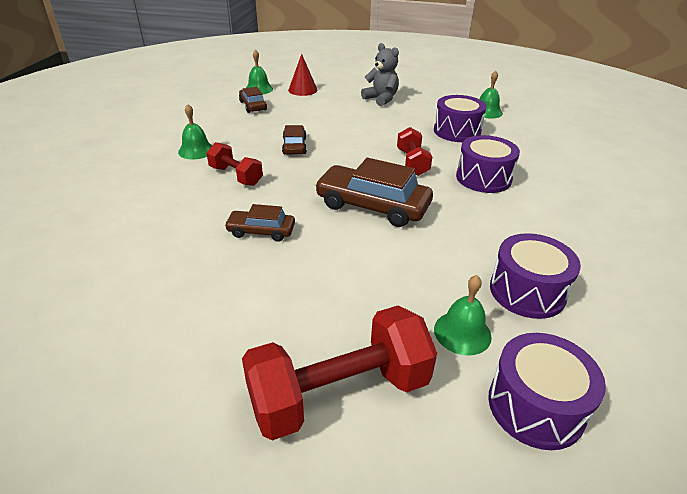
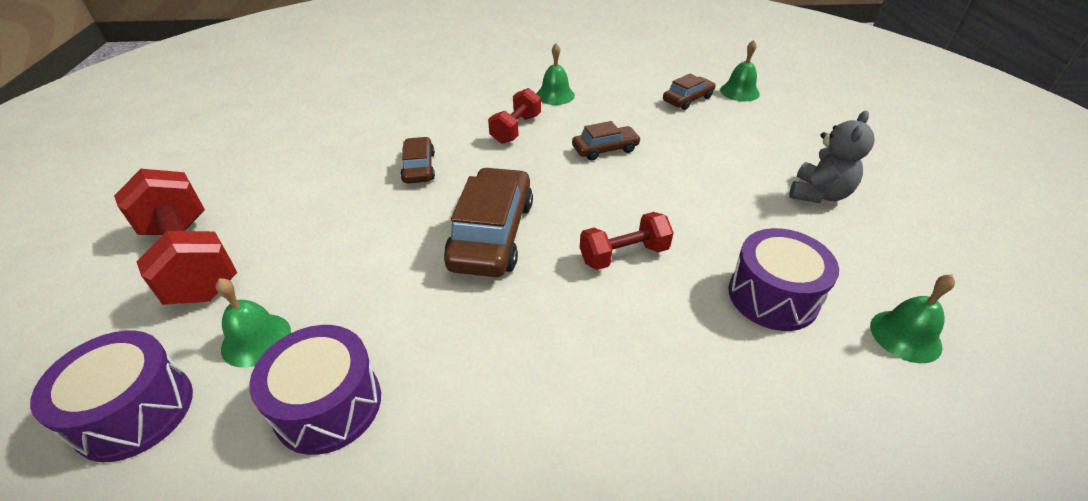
camera: 75 degrees right, 5 degrees up
(302, 90) = (773, 121): red cone -> none
(483, 178) = (620, 343): purple drum -> none

